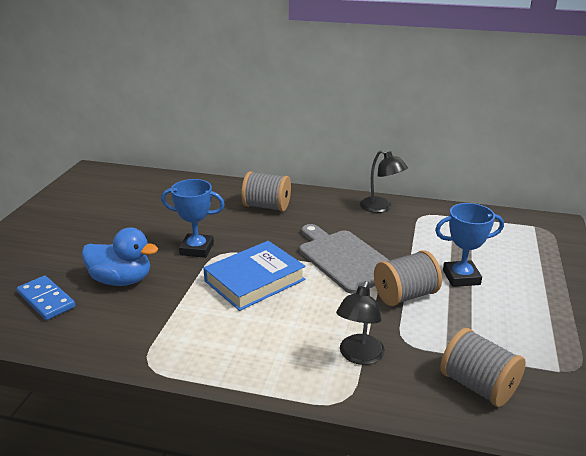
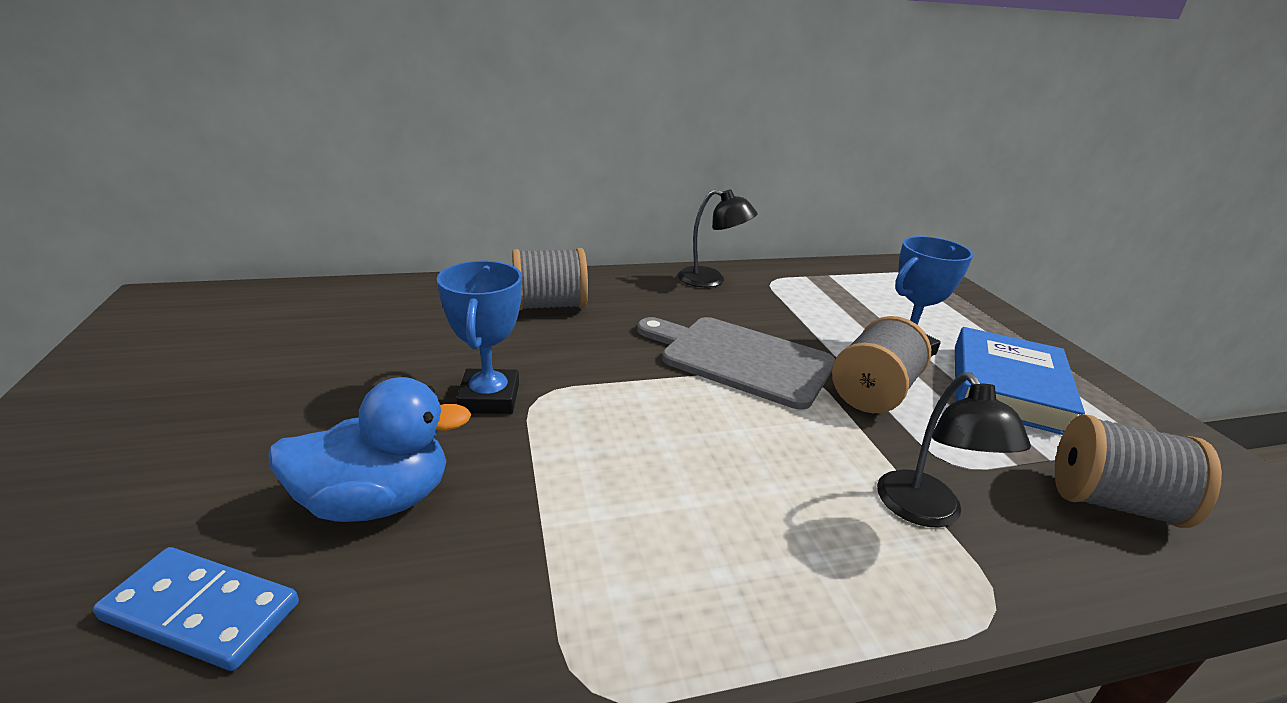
camera: 30 degrees left, 0 degrees up
(197, 249) = (489, 398): blue trophy -> blue trophy turned 75 degrees counterclockwise
(254, 280) = (640, 428): blue book -> blue book (1006, 388)

